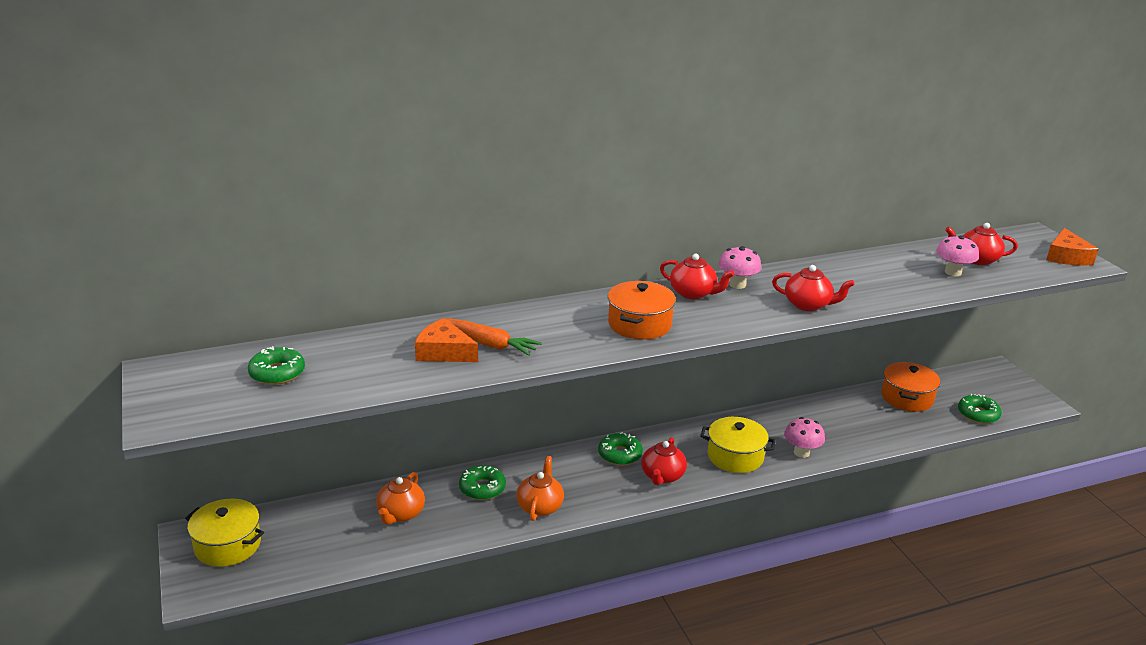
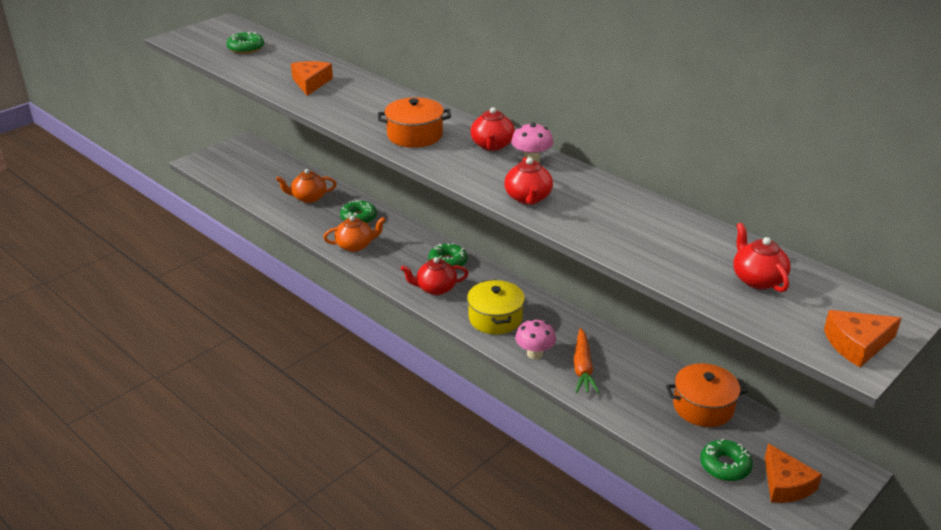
camera: 65 degrees right, 5 degrees up
(227, 545) = (241, 156): yellow pot -> none
(489, 344) = (334, 93): orange carrot -> orange carrot (583, 367)
(953, 272) = (701, 267): pink mushroom -> none
(1004, 398) = (785, 484): none -> orange cheese

